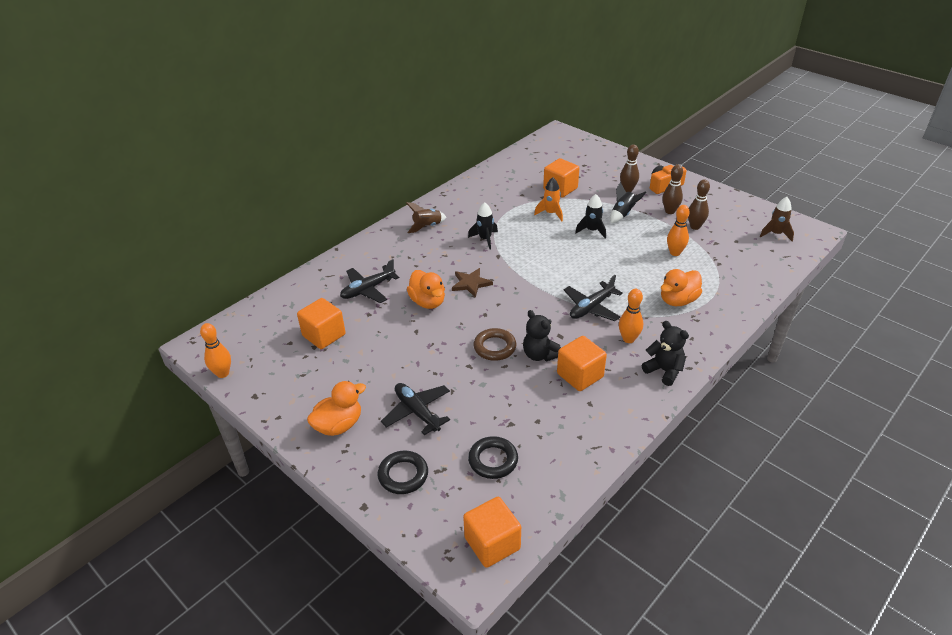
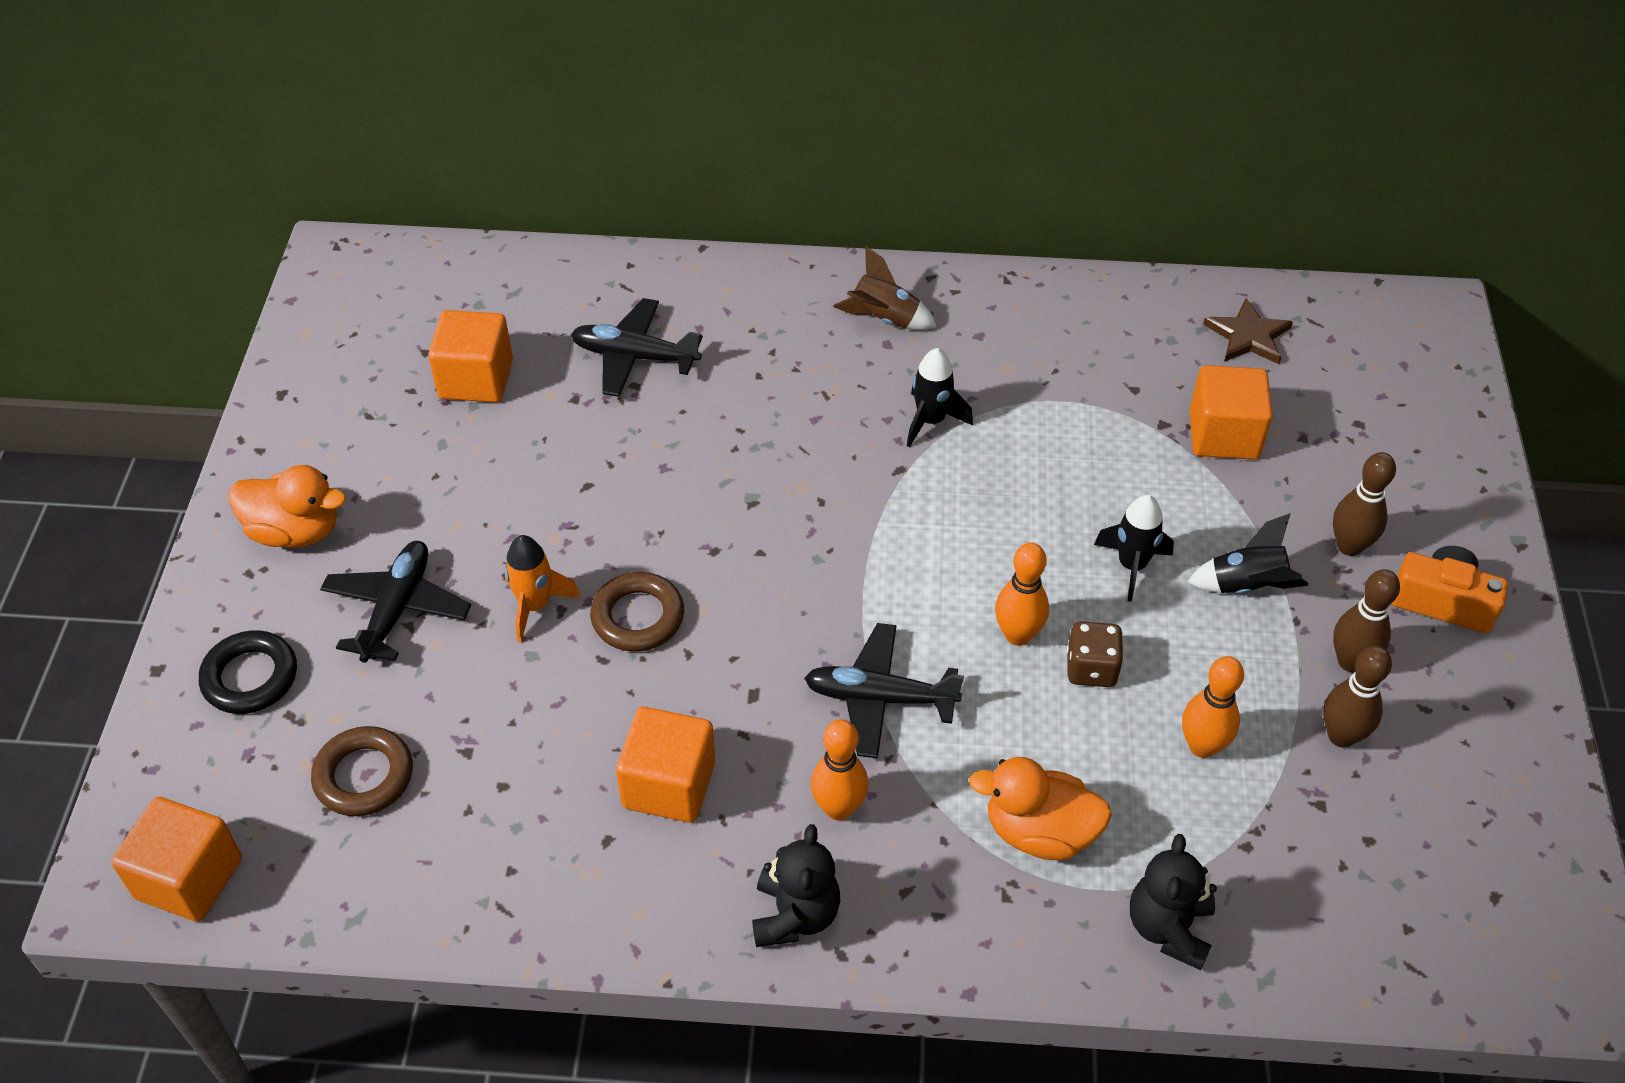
camera: 50 degrees right, 10 degrees up
(222, 373) = (298, 326): orange bowling pin -> orange bowling pin (1017, 635)
(428, 302) = (675, 453): orange duck -> none
(471, 283) = (780, 480): brown star -> brown star (1248, 336)
(493, 460) = (364, 776): black ring -> brown ring
(540, 355) = (674, 694): black teddy bear -> black teddy bear (1168, 928)
(550, 213) = (1119, 469): orange rocket -> orange rocket (535, 606)
(624, 258) = (1091, 669): none -> brown dice
(775, 234) = (1483, 908): brown rocket -> none

